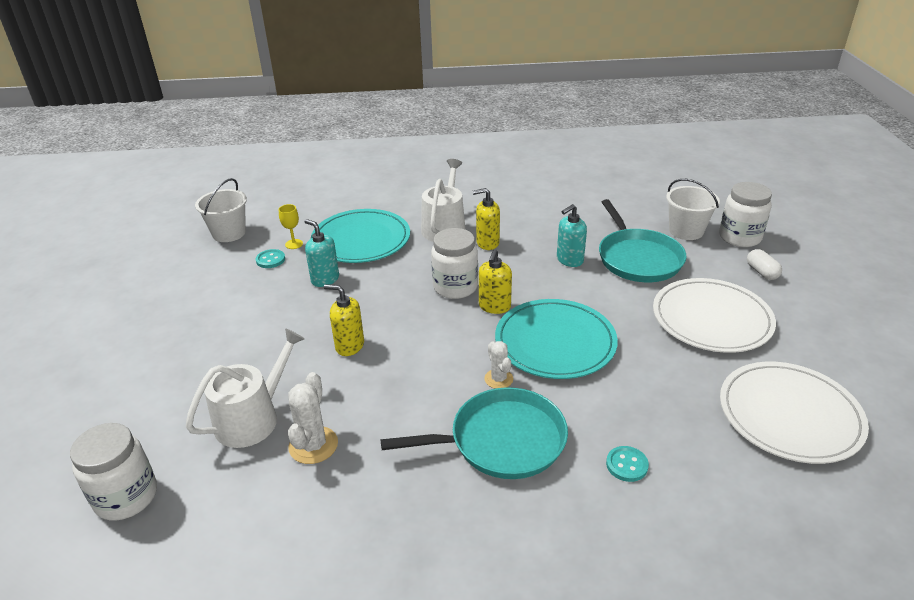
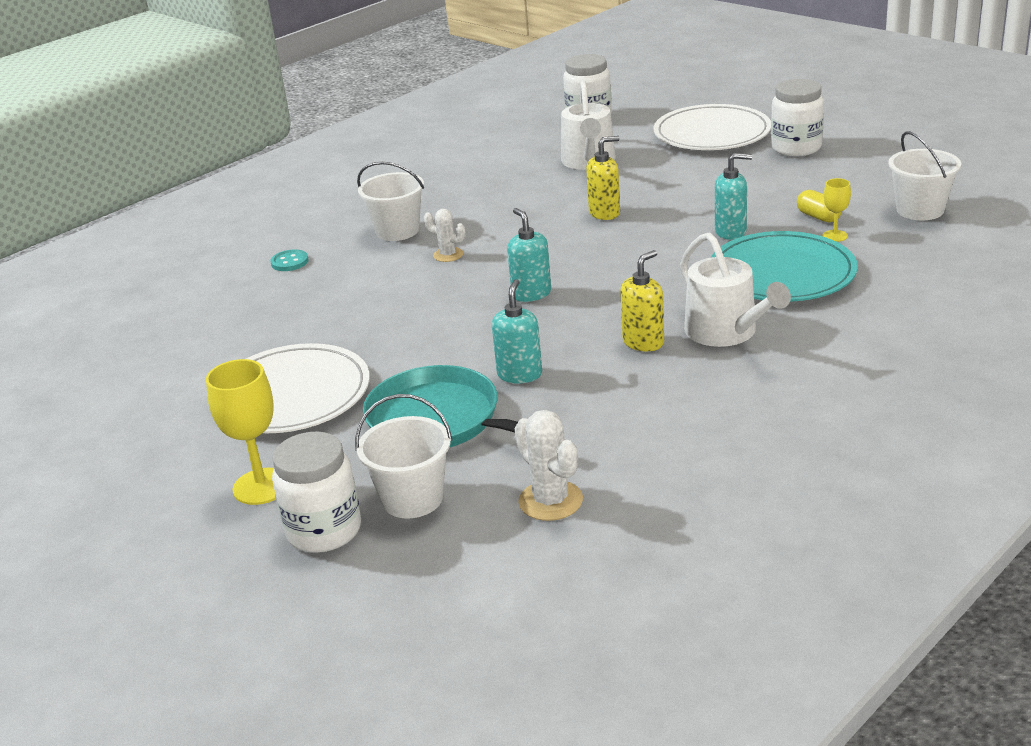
camera: 140 degrees right, 5 degrees down
(270, 260) = (818, 217): turquoise button -> yellow capsule
(313, 445) = (523, 173): white cactus -> white cactus (550, 501)
(455, 287) = (598, 288): white jar -> white jar (796, 148)
(494, 307) = (531, 294): yellow soap dispenser -> turquoise soap dispenser
(501, 440) = (397, 231): turquoise pan -> white bucket
(555, 342) = (433, 298): turquoise plate -> none
(761, 272) = (261, 486): white capsule -> yellow goblet
(789, 415) = (169, 350): white plate -> white plate (712, 133)

